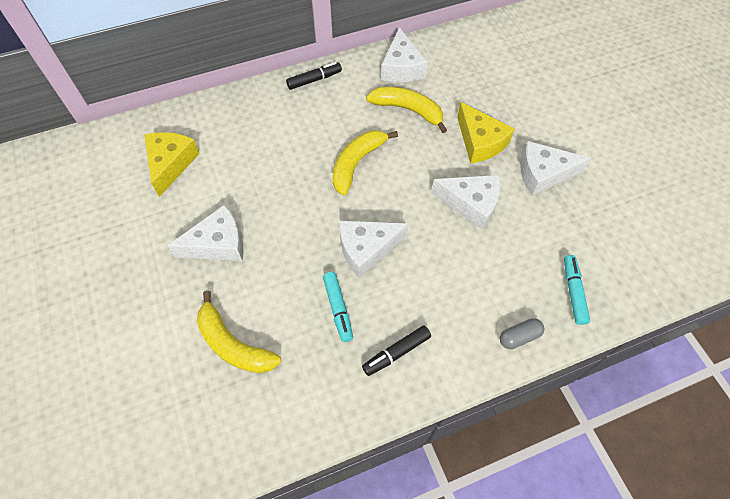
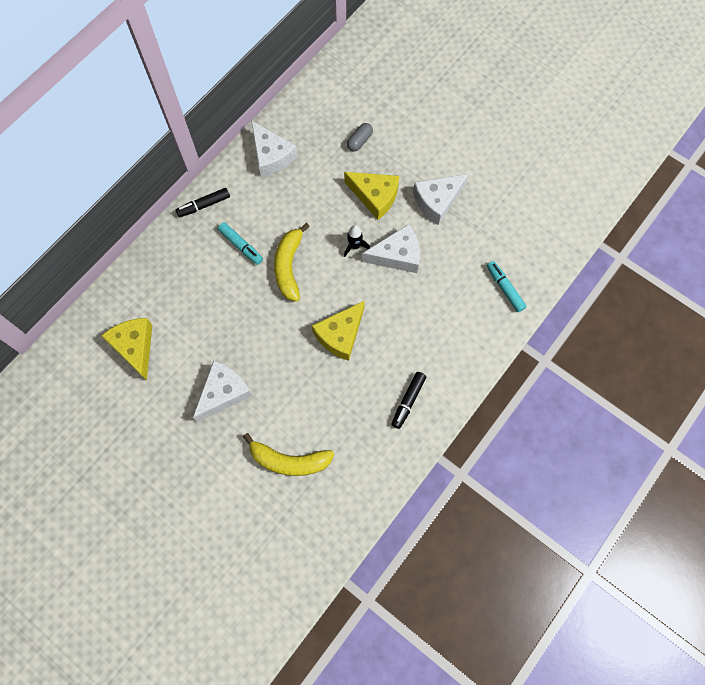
camera: 30 degrees left, 10 degrees up
(314, 80) = (204, 205): black marker -> black marker turned 150 degrees counterclockwise
(338, 309) = (348, 392): turquoise marker -> turquoise marker (241, 246)
(366, 249) = (340, 335): white cheese -> yellow cheese
(408, 110) = (301, 195): yellow banana -> none
(432, 175) = (355, 246): none -> black rocket
(519, 337) = (484, 342): grey capsule -> grey capsule (359, 141)

